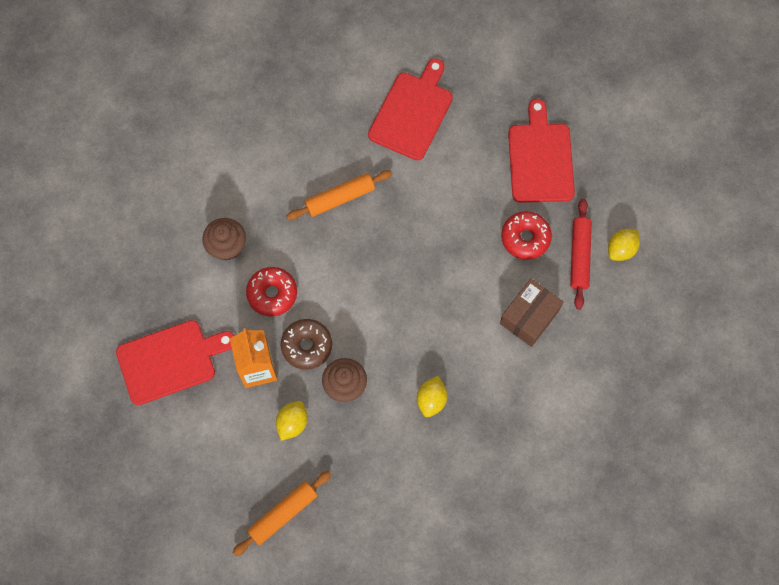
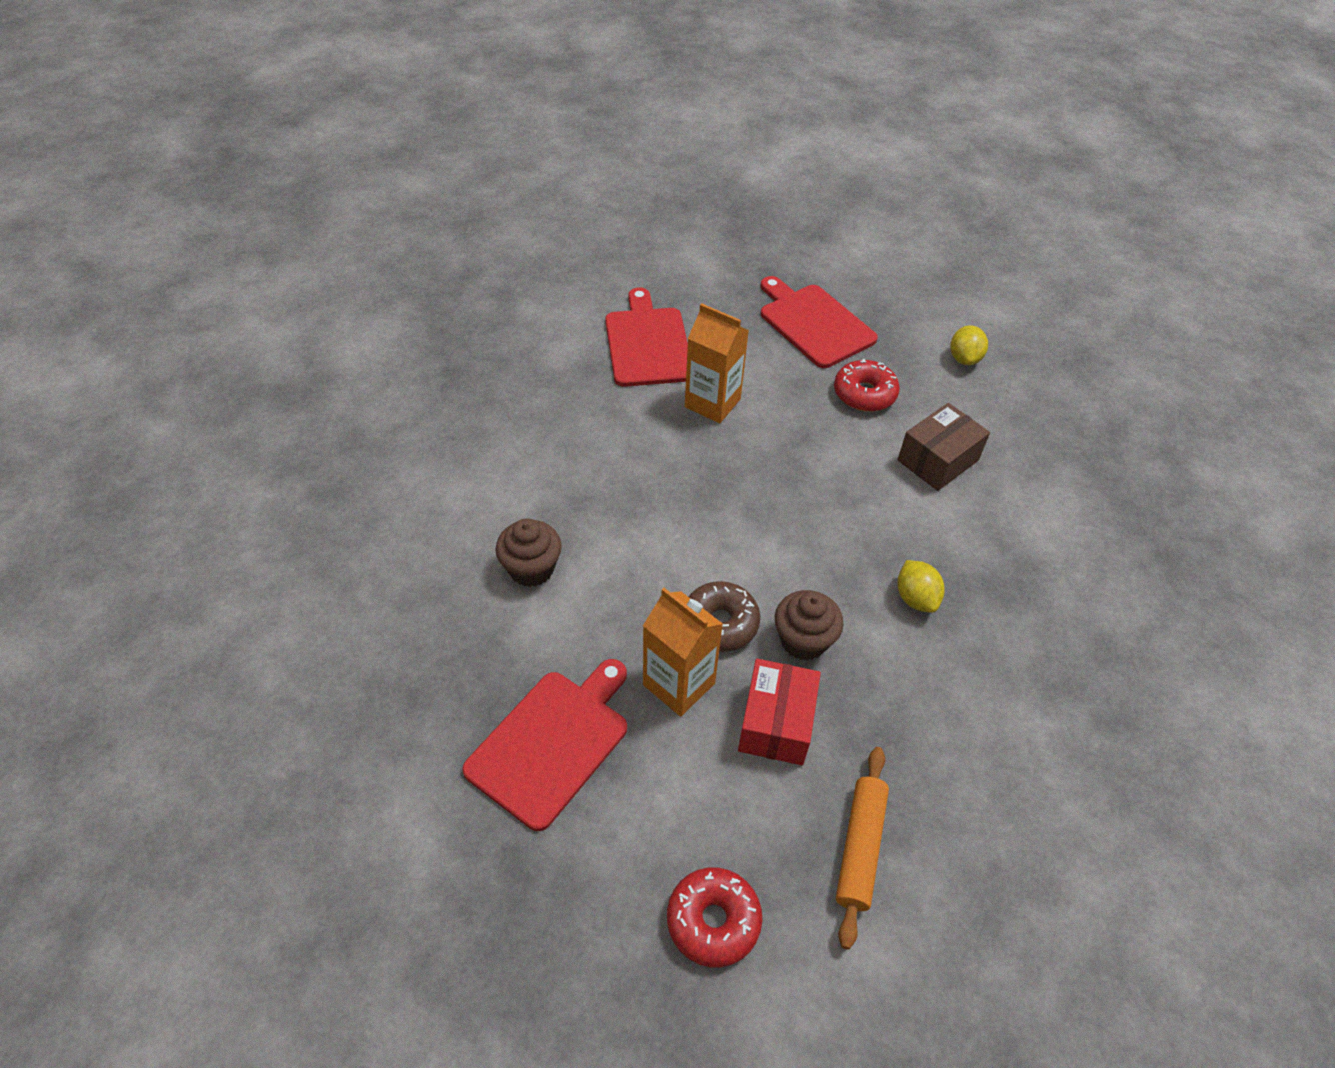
camera: 35 degrees left, 20 degrees down
(272, 294) = (630, 590): red donut -> red donut (713, 921)
(292, 423) = (776, 723): yellow lemon -> red box
(340, 198) = (632, 454): orange rolling pin -> none
(418, 187) = (712, 403): none -> orange carton
(529, 317) = (937, 460): brown box -> brown box turned 45 degrees clockwise
(579, 256) = (931, 383): red rolling pin -> none

